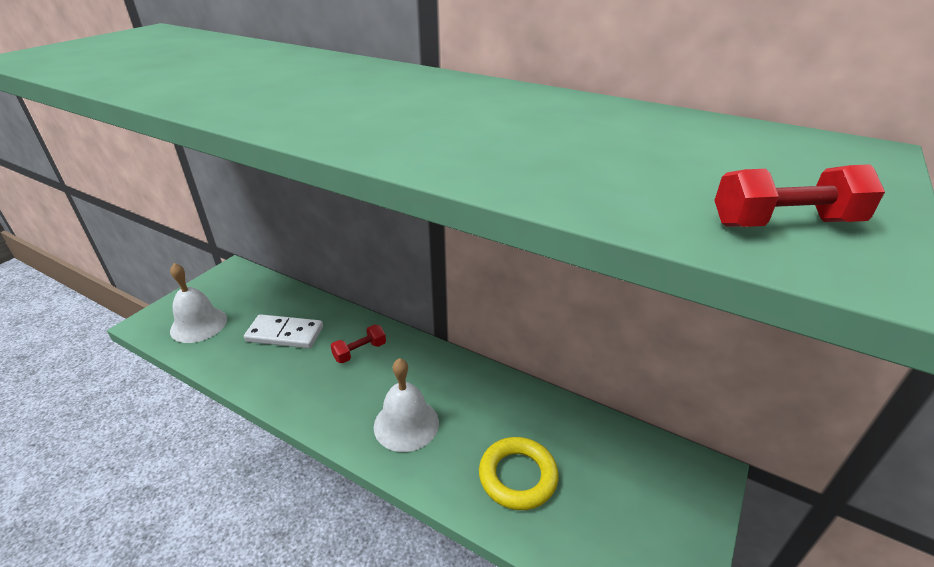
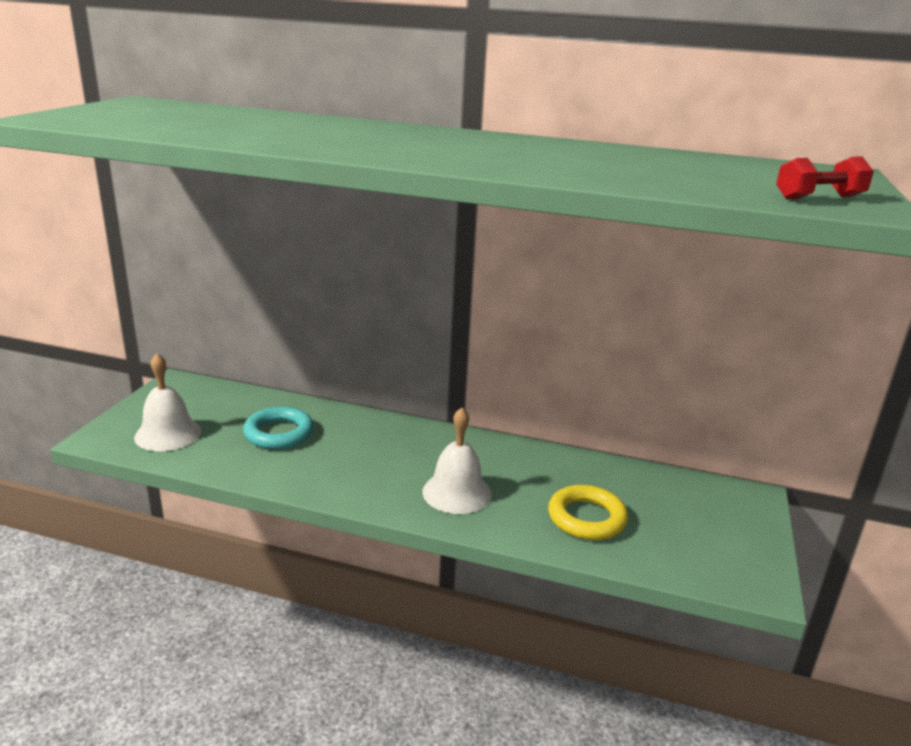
camera: 15 degrees left, 10 degrees down
(285, 334) = (279, 433): white domino -> turquoise ring
(360, 351) = (374, 441): red dumbbell -> none

